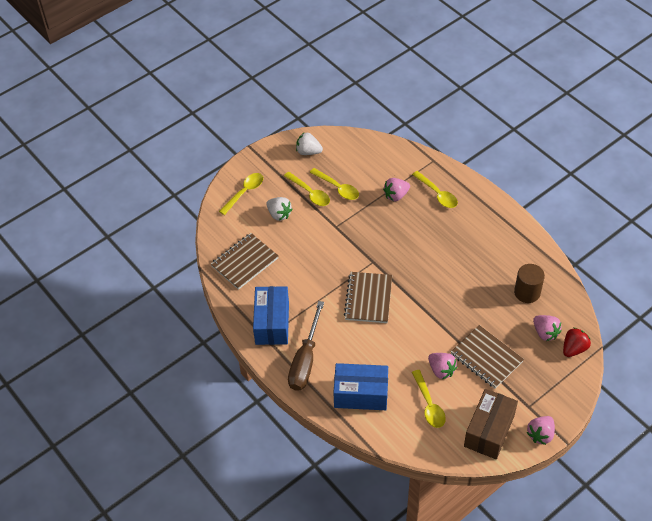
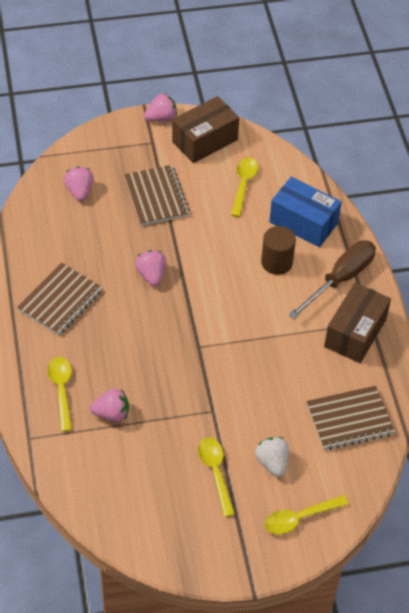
camera: 155 degrees left, 0 degrees up
(272, 323) = (355, 333): blue box -> brown box
(308, 152) = (178, 537): white strawberry -> none
(337, 188) = (175, 461): yellow spoon -> none
(368, 298) = (232, 308): brown notebook -> brown notebook (60, 300)
(441, 370) = (209, 207): pink strawberry -> pink strawberry (151, 275)
(527, 292) = (62, 235): brown cylinder -> brown cylinder (276, 262)
(574, 348) = (66, 166): red strawberry -> none

